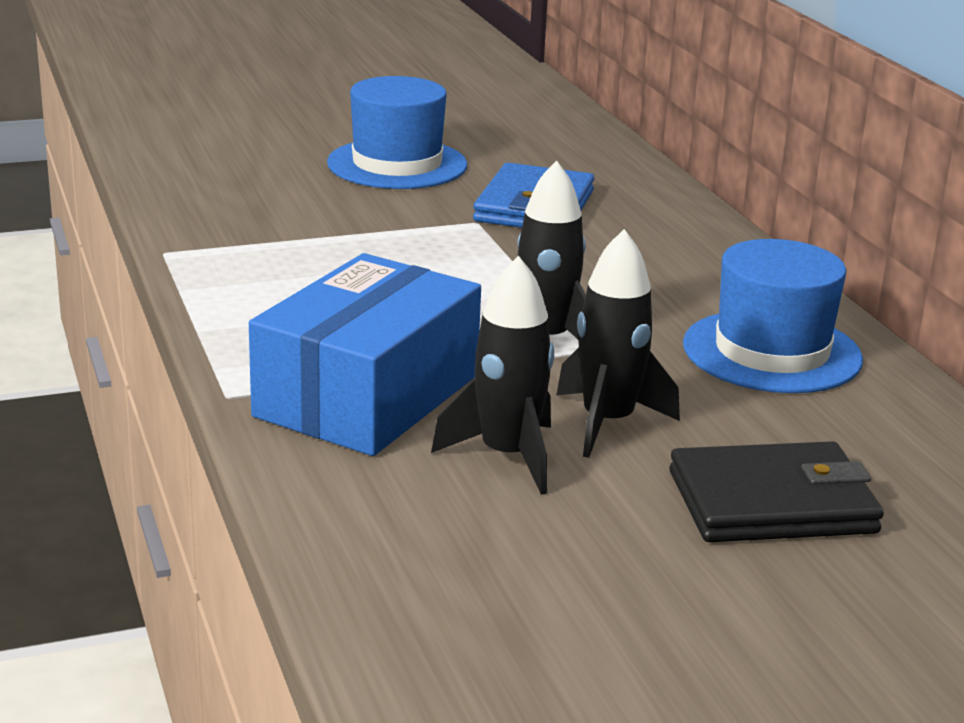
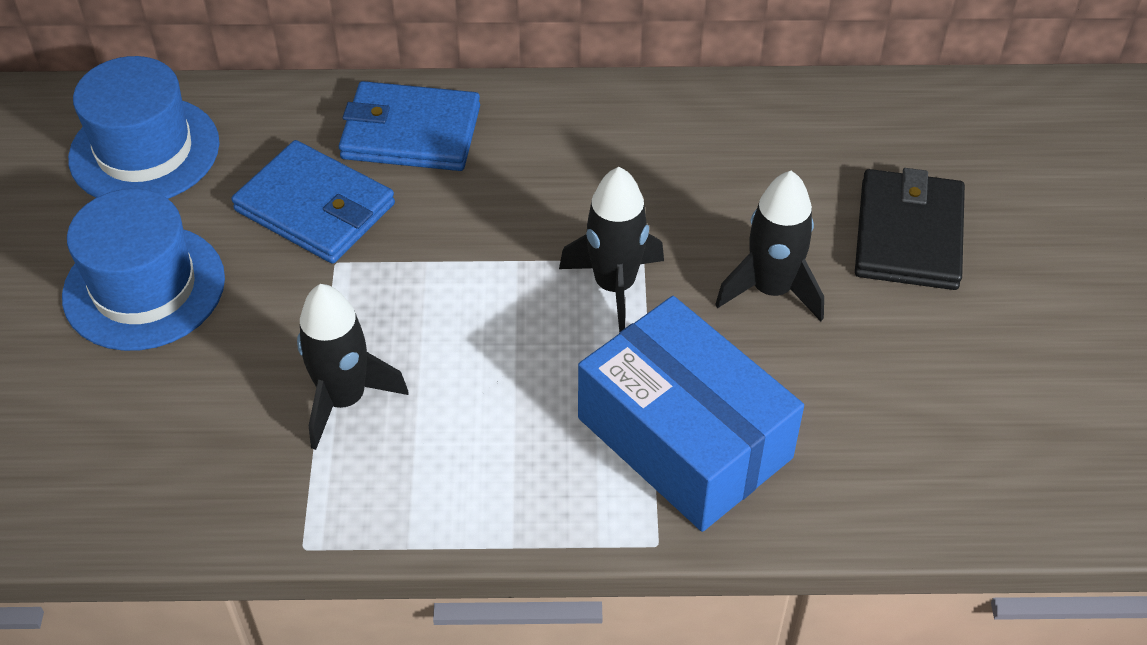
camera: 70 degrees left, 25 degrees up
(507, 456) = (811, 368): black rocket -> black rocket (344, 399)
(663, 229) = (410, 132): none -> blue wallet
(772, 352) = (679, 149): blue hat -> blue hat (144, 151)

